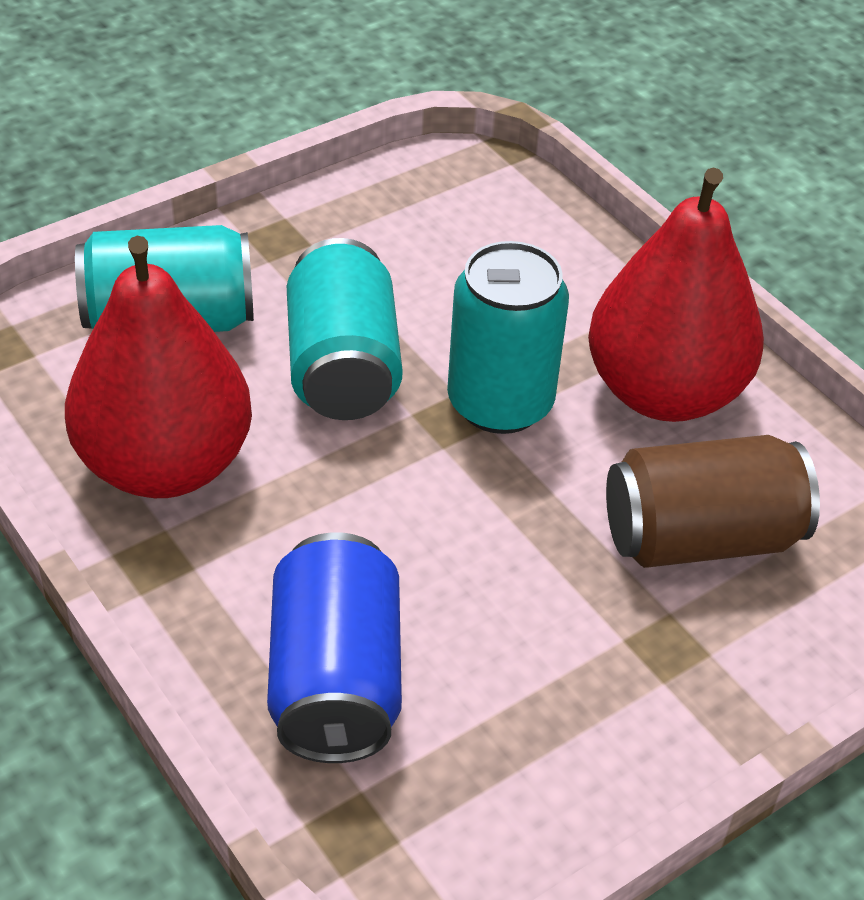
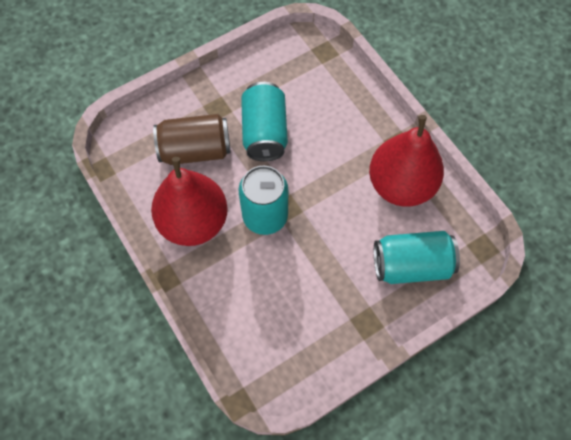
camera: 175 degrees left, 20 degrees up
(335, 681) = (331, 97): blue can -> none
(343, 367) = (332, 236): turquoise can -> turquoise can (264, 132)

